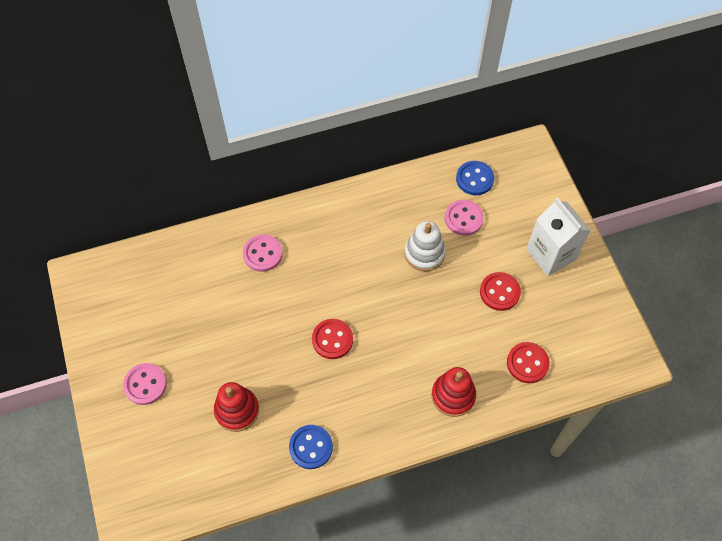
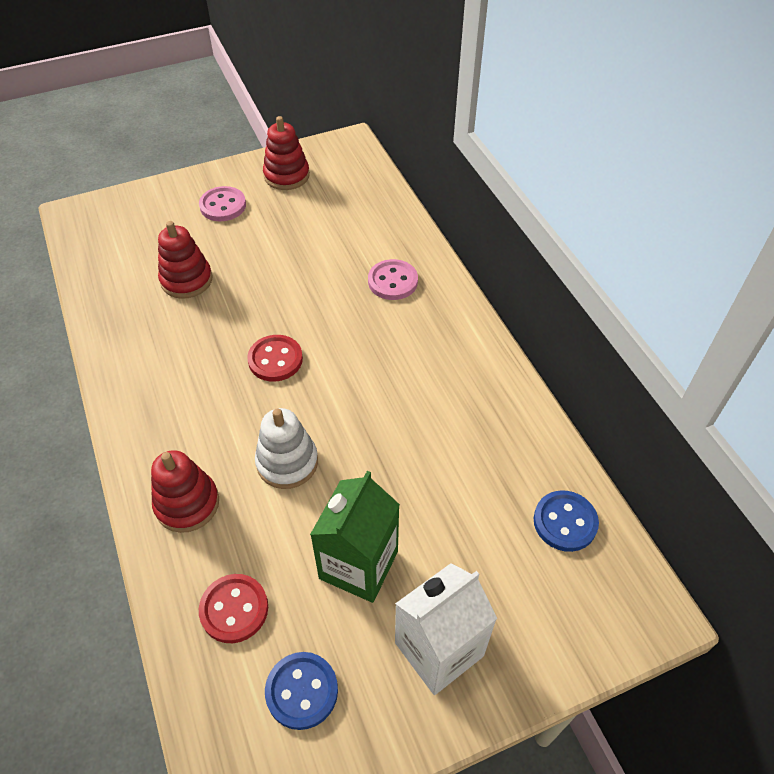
camera: 85 degrees right, 10 degrees down
(114, 330) = (286, 176): none -> red stacking toy
(311, 447) = (132, 350): blue button -> blue button (302, 691)
(424, 253) = (416, 457): white stacking toy -> white stacking toy (287, 462)
(463, 218) = (486, 508): pink button -> none
(499, 292) = (358, 565): red button -> green carton

